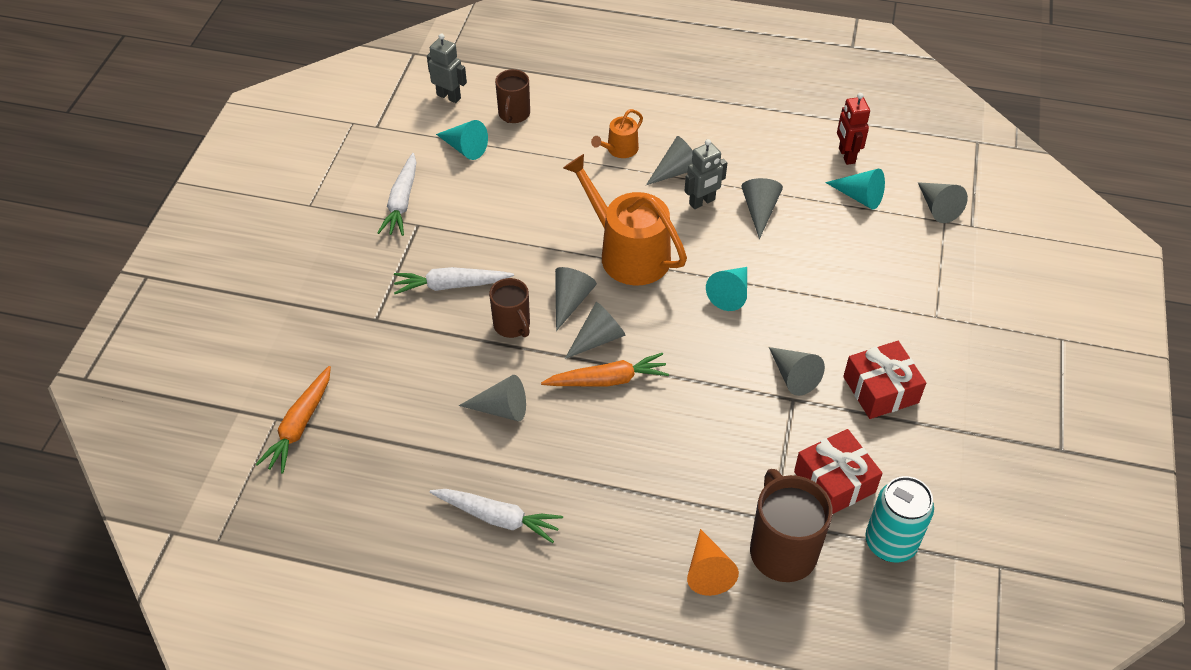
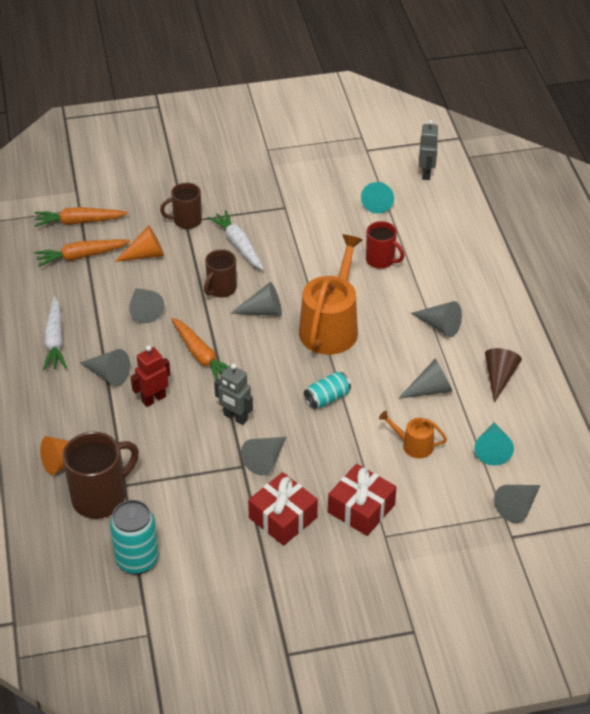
camera: 65 degrees right, 5 degrees down
(365, 443) = (81, 256): none -> orange carrot
(402, 202) = (301, 191): white carrot -> none
(407, 377) = (145, 255): none -> orange cone
(514, 114) = (433, 214): brown mug -> brown mug (186, 221)
(555, 178) = (381, 260): none -> red mug
(598, 339) = (236, 338): grey cone -> grey cone (108, 374)
(619, 149) = (439, 285): orange watering can -> orange watering can (413, 445)
(702, 202) = (415, 352): grey robot -> grey robot (235, 417)
(730, 293) = (327, 398): turquoise cone -> turquoise can
(769, 156) = (499, 377): none -> brown cone
(834, 482) = (176, 512): red gift -> red gift (361, 508)
(846, 156) = (538, 427): red robot -> red robot (153, 399)

